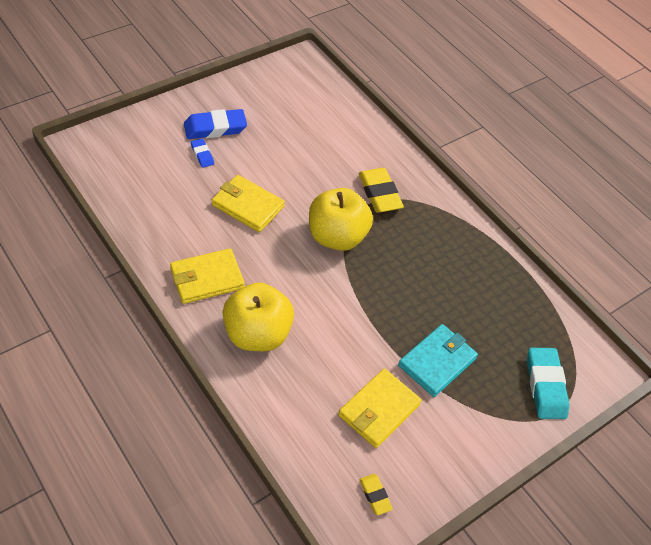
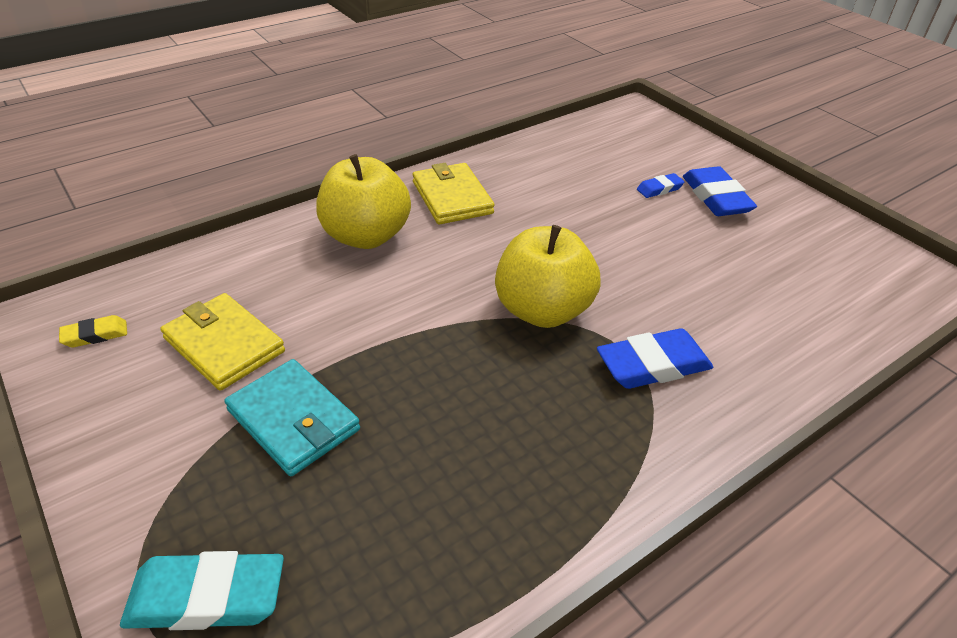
camera: 95 degrees right, 10 degrees down
(248, 206) = (580, 226): yellow wallet -> none
(379, 193) = (653, 365): yellow eraser -> blue eraser

